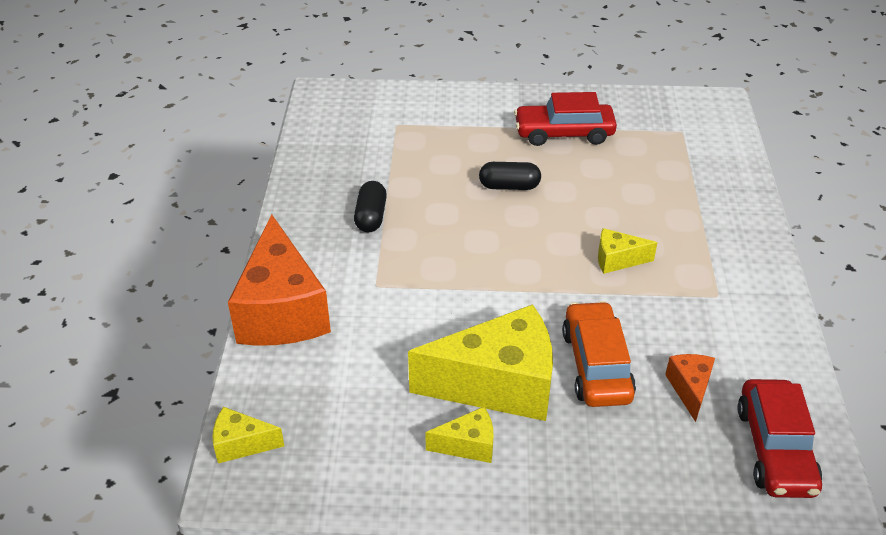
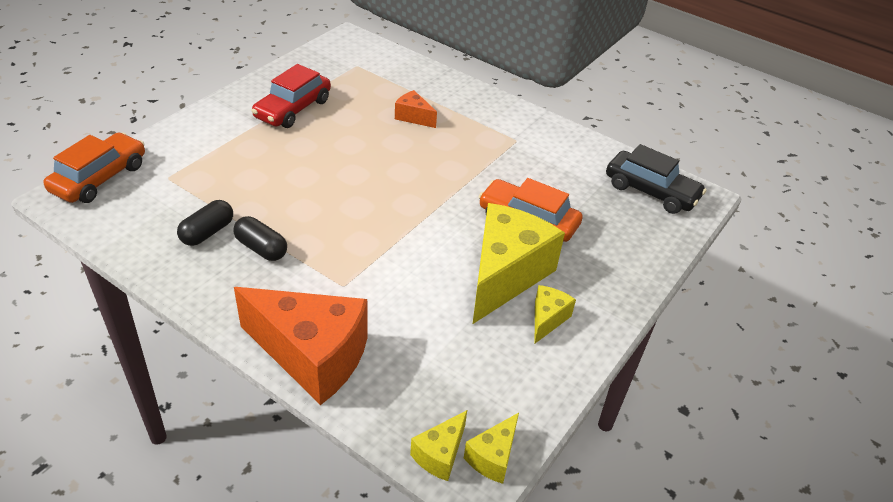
camera: 60 degrees left, 0 degrees up
(359, 96) = (100, 178): none -> orange car
(509, 186) = (316, 163): black capsule -> black capsule (207, 232)
(617, 260) = (444, 159): yellow cheese -> yellow cheese (493, 457)
(689, 389) = (581, 195): orange cheese -> orange cheese (413, 117)
(775, 449) = (651, 191): red car -> black car

